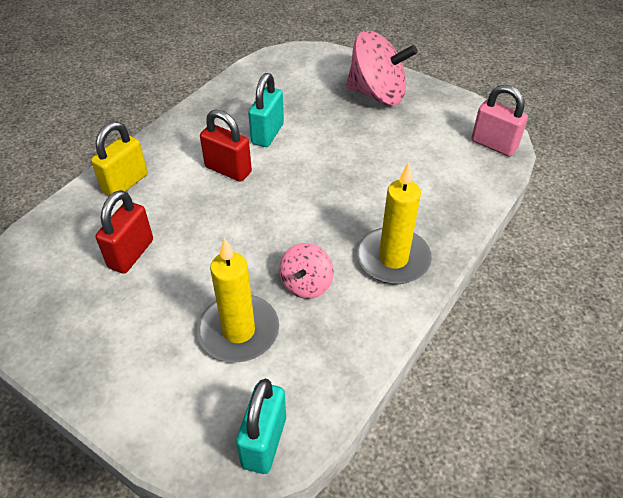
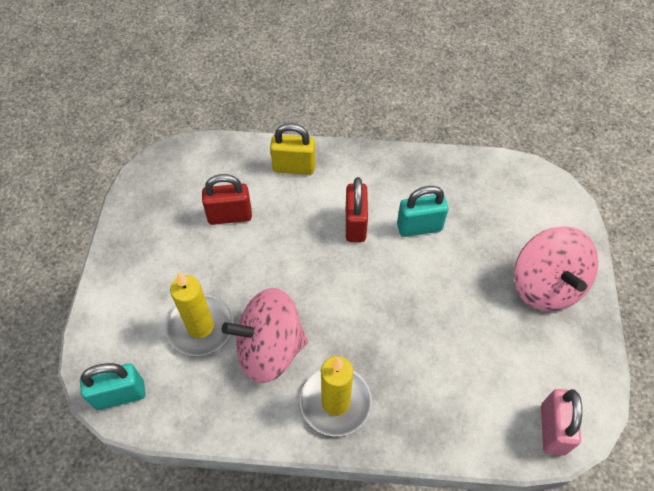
camera: 60 degrees right, 10 degrees up
(306, 284) = (269, 349): pink spinning top -> pink spinning top, size x1.85

